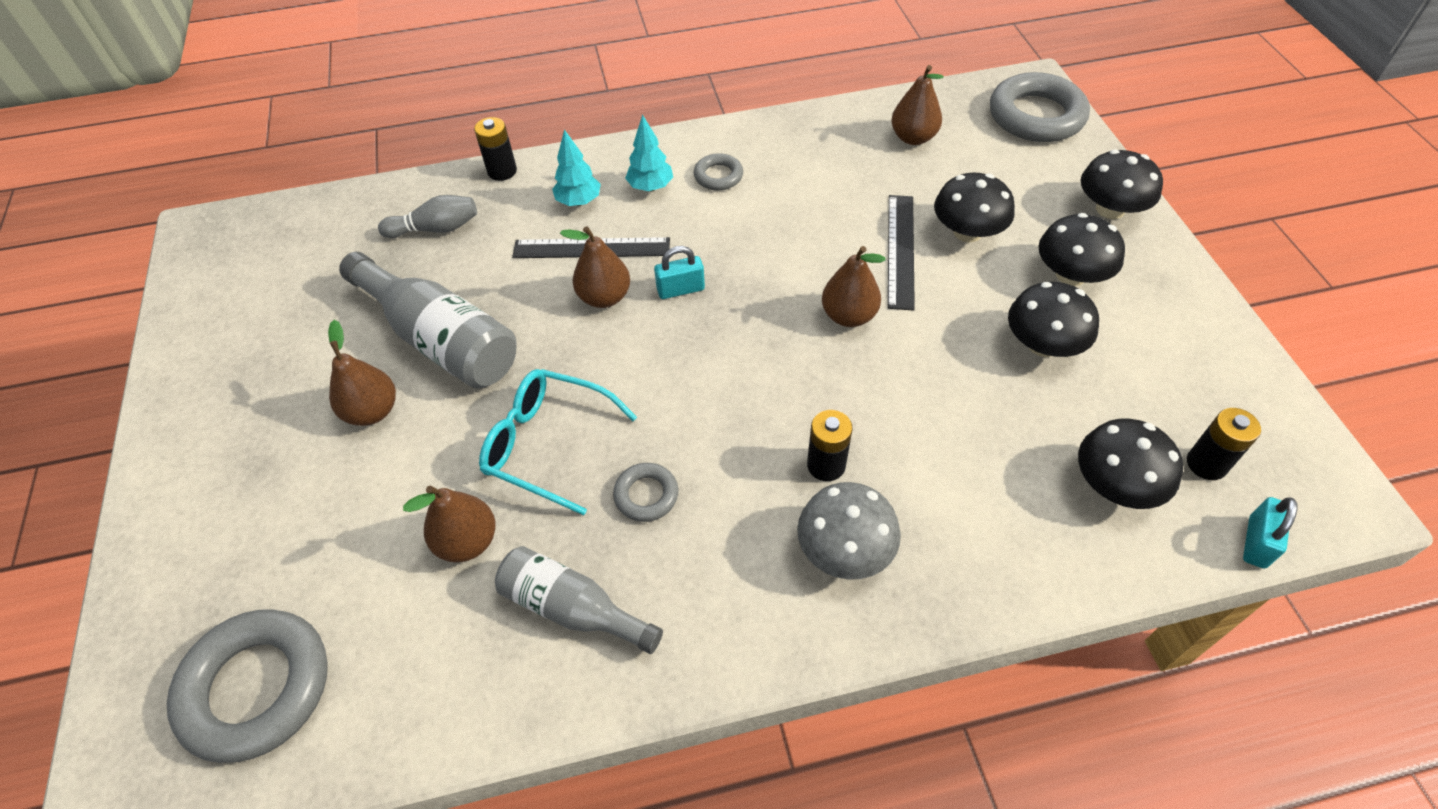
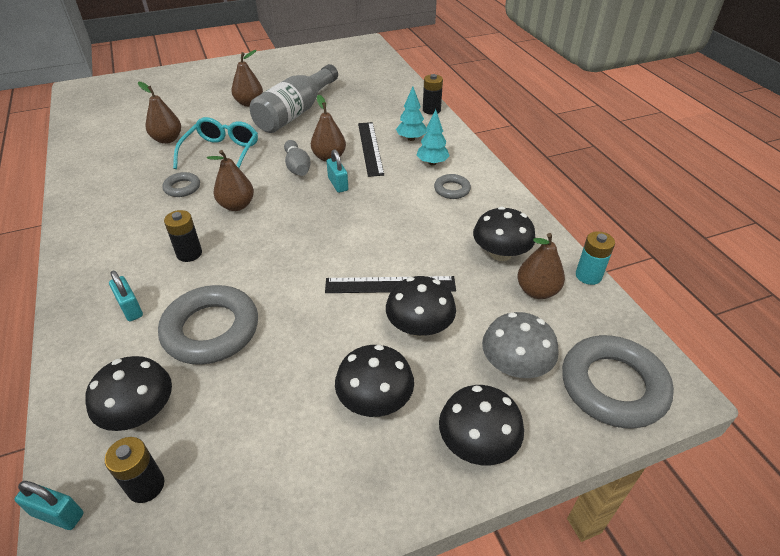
camera: 80 degrees right, 10 degrees down
(257, 688) = (111, 105): grey ring -> grey ring (211, 330)
(436, 229) = (378, 98): grey bowling pin -> grey bowling pin (297, 167)
(573, 608) = (120, 173): grey bottle -> none
(845, 549) = (125, 264): grey mushroom -> grey mushroom (515, 365)
(848, 316) = (318, 259): brown pear -> brown pear (237, 205)
(891, 98) = (588, 276): none -> turquoise battery
(942, 526) = (130, 308): none -> turquoise padlock
(1043, 344) = (289, 373): black mushroom -> black mushroom (500, 253)

